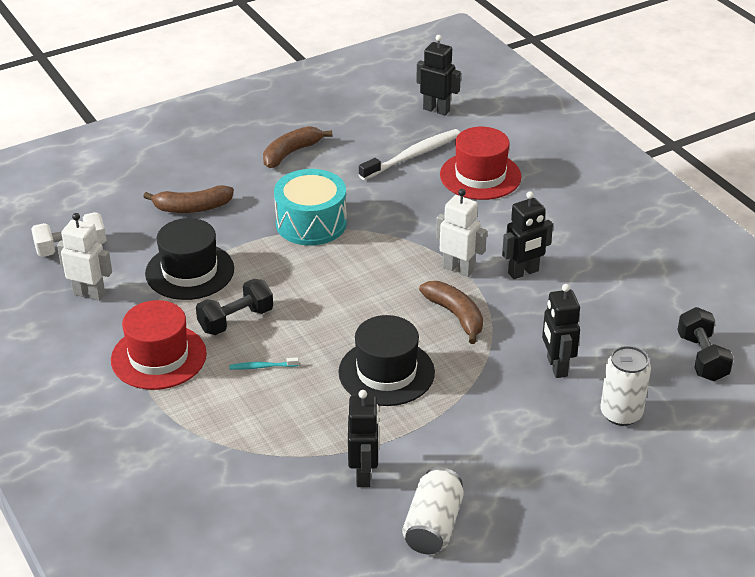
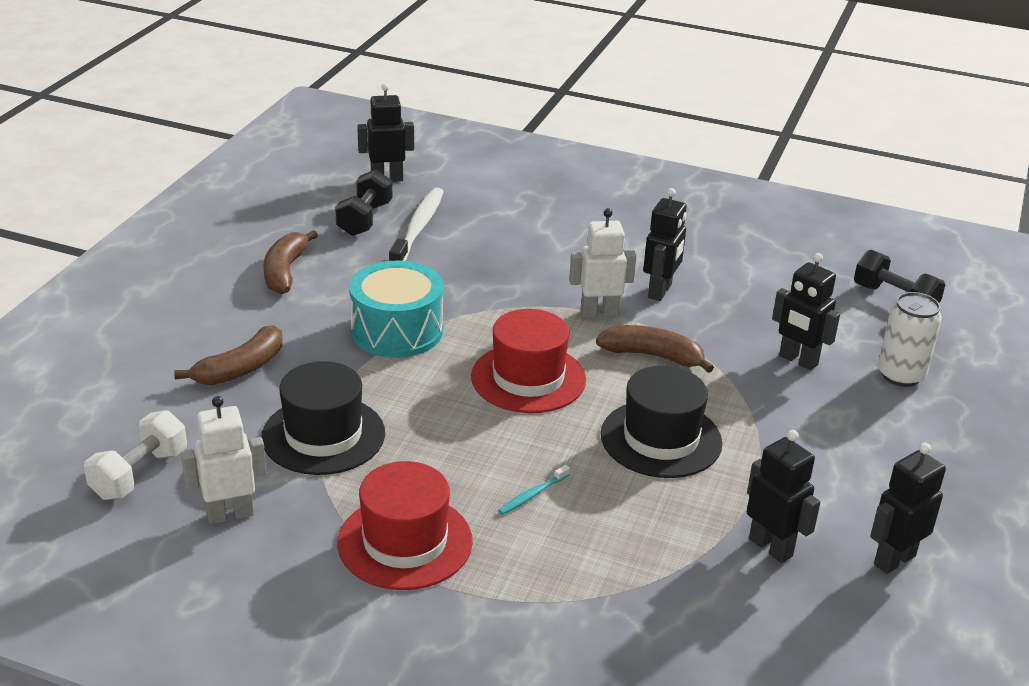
camera: 40 degrees left, 5 degrees down
(236, 320) = (442, 462): black dumbbell -> black dumbbell (364, 219)
(433, 526) = (894, 560): white can -> black robot
(480, 176) = (508, 222): red hat -> red hat (528, 378)

